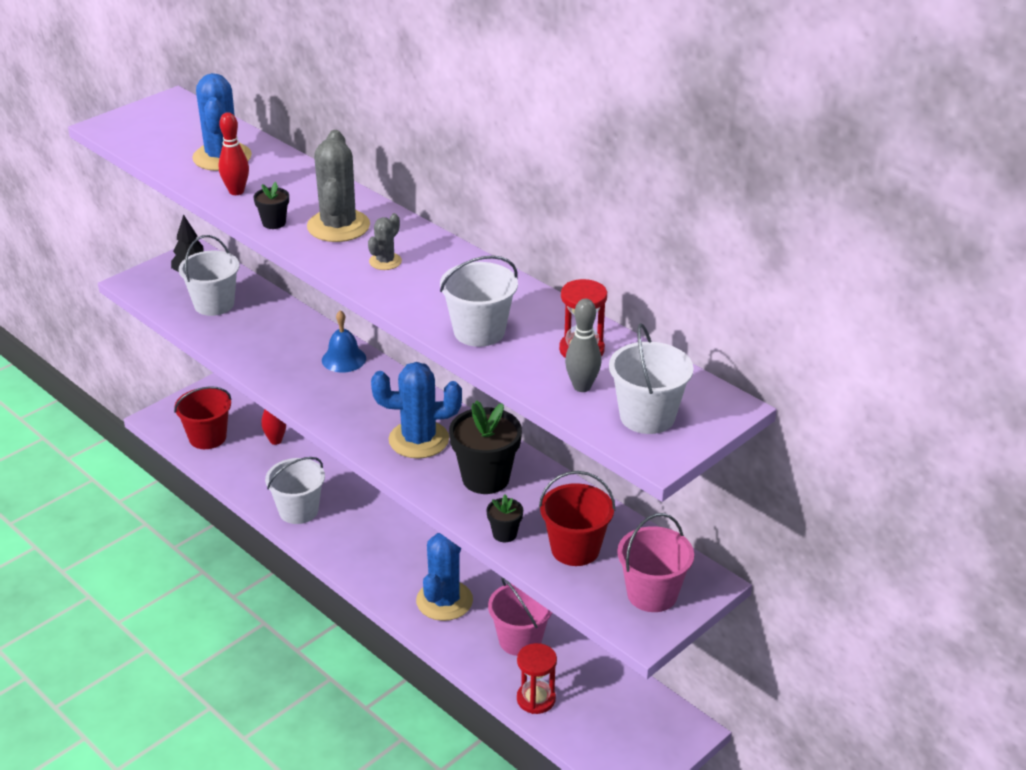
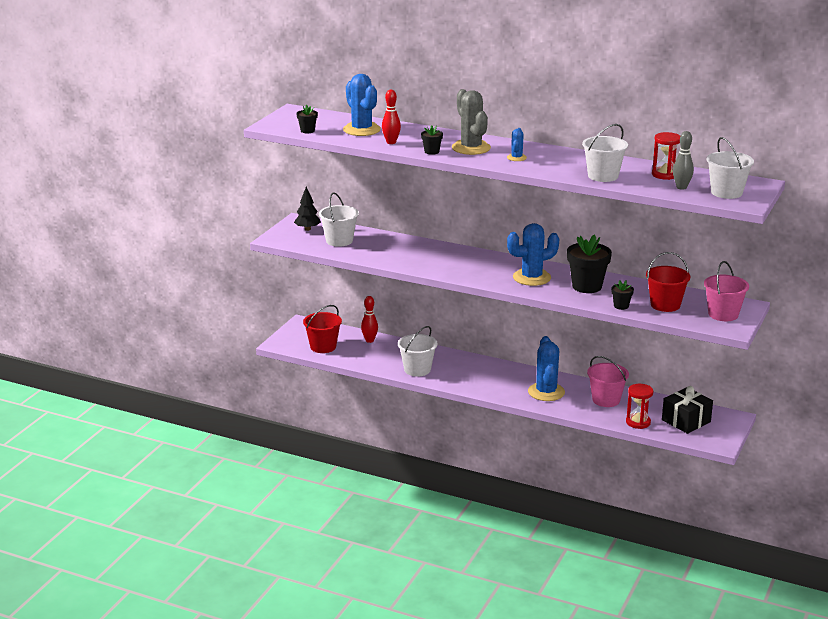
camera: 20 degrees left, 10 degrees down
(147, 145) = (307, 131): none -> black flower pot
(344, 359) = (448, 252): blue bell -> none
(385, 261) = (516, 158): grey cactus -> blue cactus
(610, 717) = (686, 421): none -> black gift

